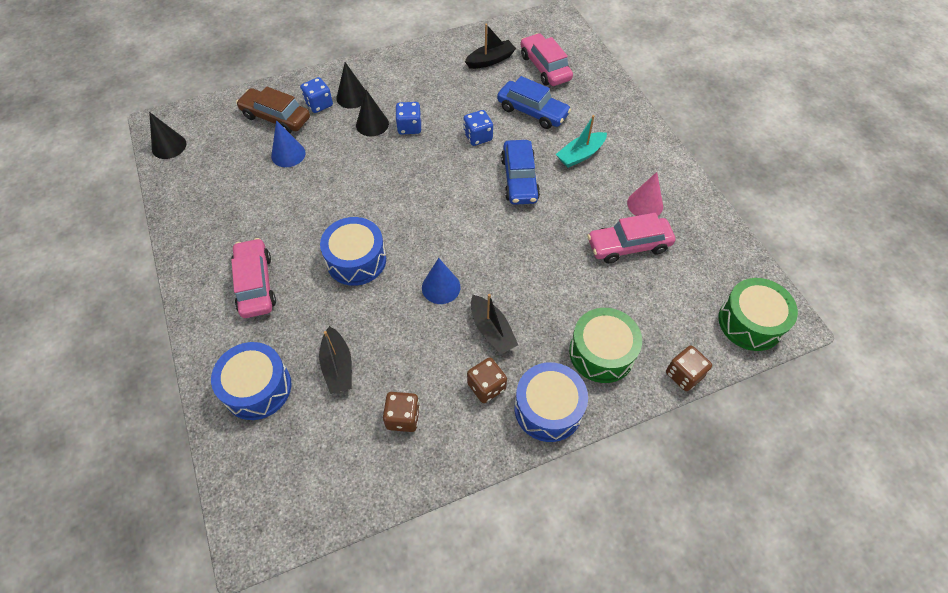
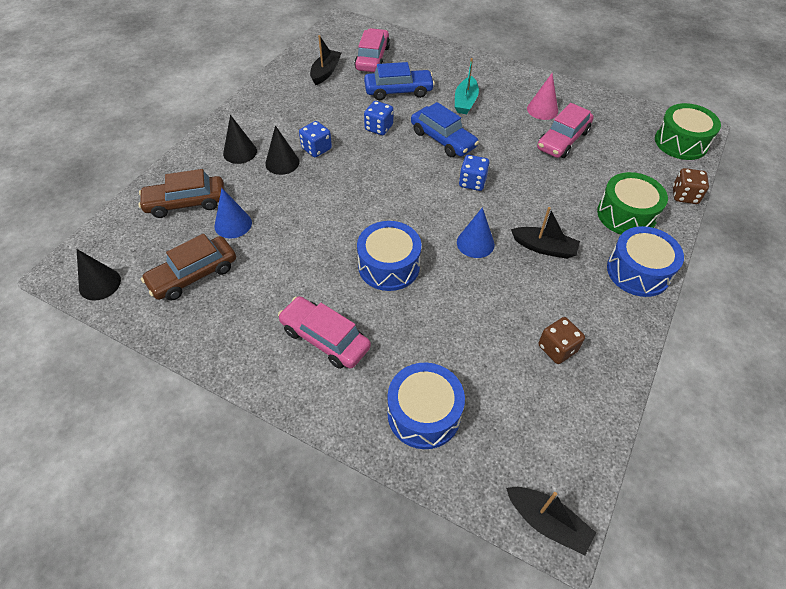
camera: 40 degrees left, 5 degrees down
(226, 177) = (193, 275): none -> brown car
(319, 104) = (215, 172): blue dice -> blue dice (472, 182)
(338, 366) = (468, 350): black boat -> black boat (547, 522)
(486, 386) = (585, 286): brown dice -> none
(545, 67) = (372, 58): pink car -> pink car turned 75 degrees clockwise

